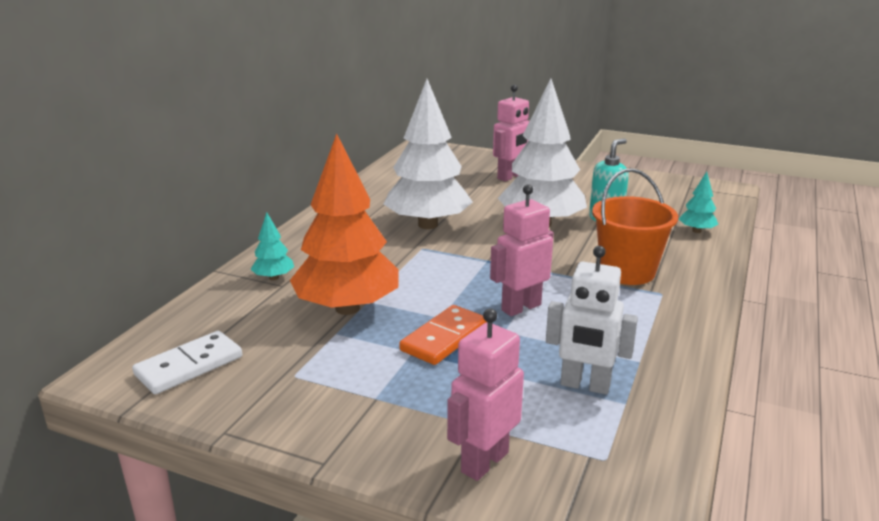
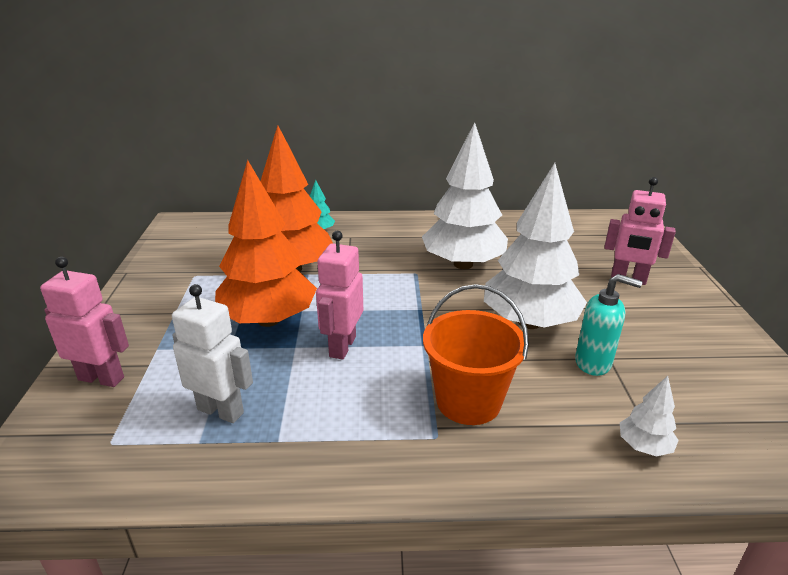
camera: 65 degrees right, 5 degrees up
(189, 366) = (194, 240): white domino -> none
(444, 338) = (268, 320): orange domino -> orange tree
(521, 307) = (342, 346): pink robot -> pink robot turned 105 degrees counterclockwise
(585, 385) = (221, 411): white robot -> white robot turned 120 degrees clockwise
(696, 231) = (644, 446): turquoise tree -> white tree

